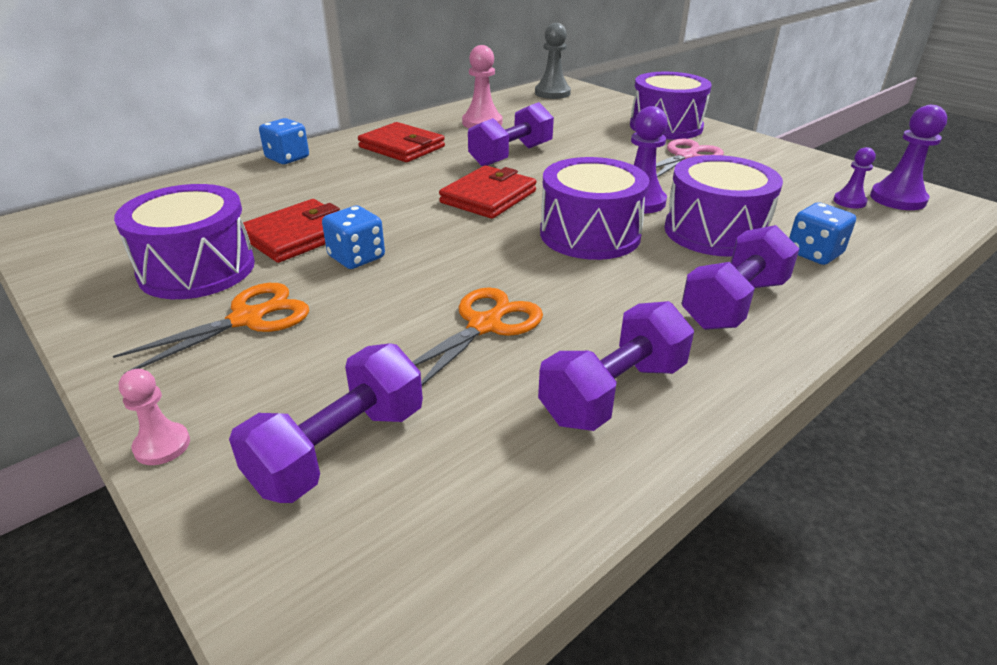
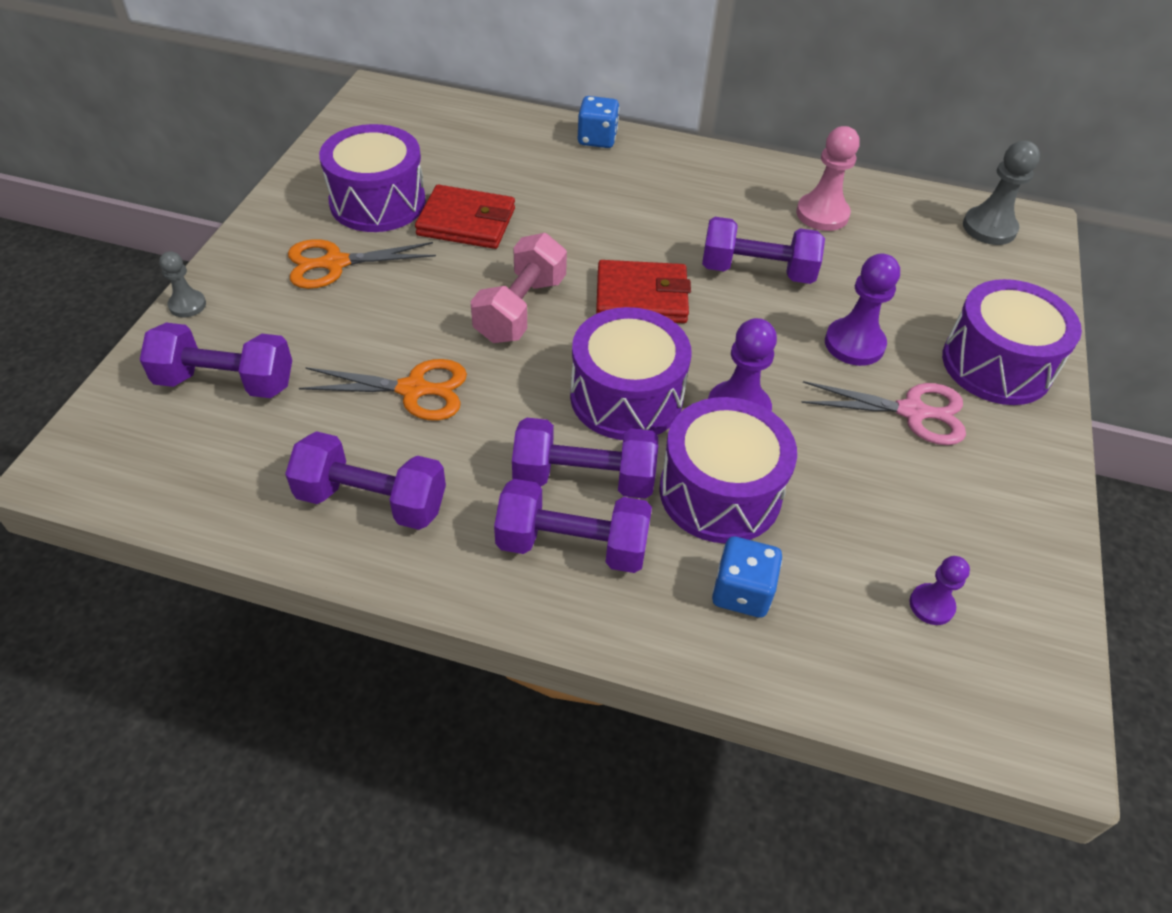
camera: 55 degrees right, 15 degrees up
(162, 445) = (187, 305): pink pawn -> grey pawn
(248, 319) = (334, 263): orange scissors -> orange scissors turned 150 degrees clockwise
(356, 257) = (459, 271): blue dice -> none
(402, 147) = (695, 191): red wallet -> none
(442, 245) = (520, 309): none -> pink dumbbell
(664, 277) = (584, 478): none -> purple dumbbell
(897, 199) = (995, 659): purple pawn -> purple pawn (854, 344)

